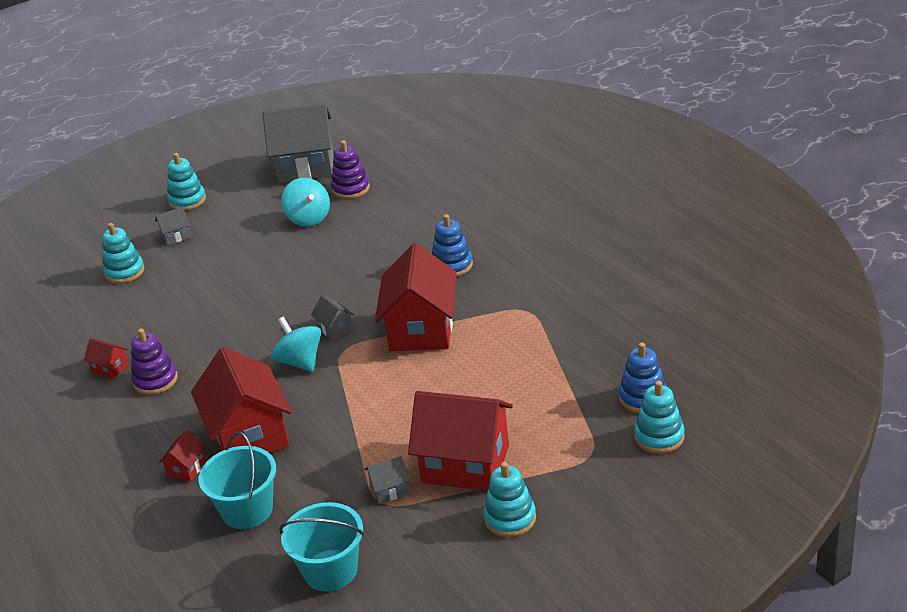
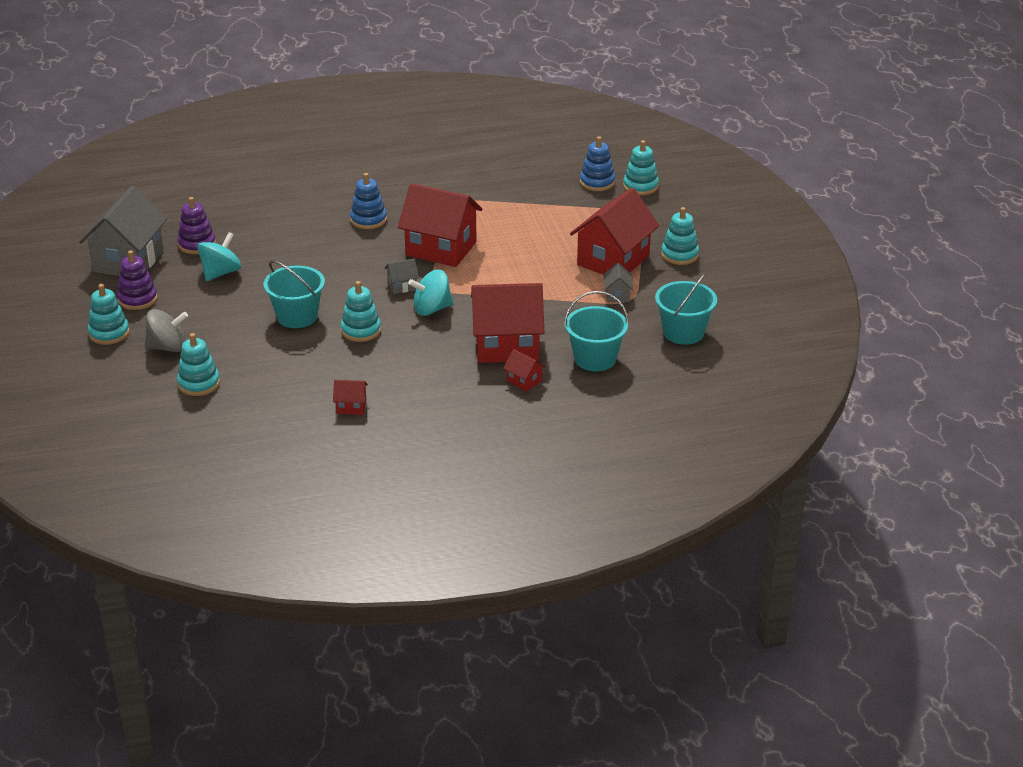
camera: 75 degrees left, 0 degrees up
(110, 368) = (351, 407): red house -> red house turned 45 degrees clockwise
(155, 380) = (392, 384): purple stacking toy -> purple stacking toy (137, 299)
(176, 236) = (168, 347): grey house -> grey spinning top
(242, 330) = (361, 330): none -> turquoise stacking toy
(252, 285) = (297, 316): none -> turquoise bucket
(308, 218) = (221, 273): turquoise spinning top -> turquoise spinning top turned 45 degrees counterclockwise

